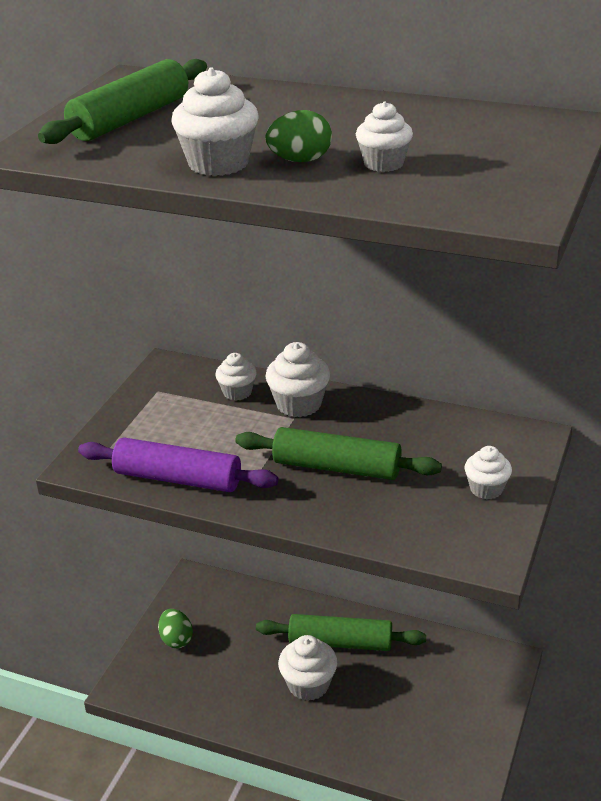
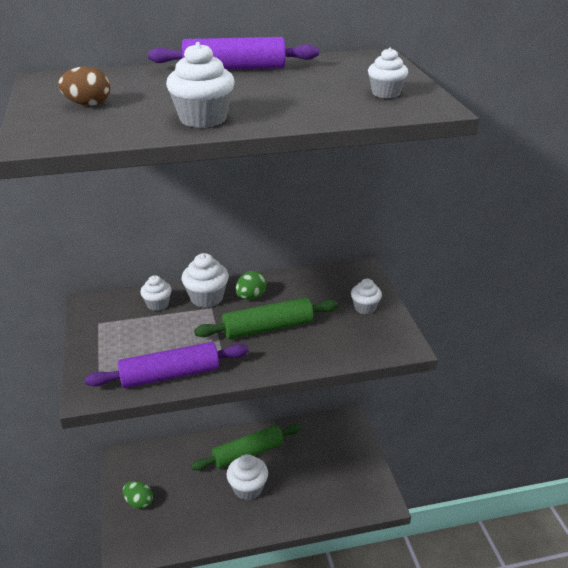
camera: 35 degrees left, 0 degrees up
(130, 118) = (88, 104): green rolling pin -> brown egg
(300, 160) = (256, 106): green egg -> green egg (251, 296)
(351, 104) = (234, 68): none -> purple rolling pin
(383, 164) = (312, 97): white cupcake -> white cupcake (386, 93)

